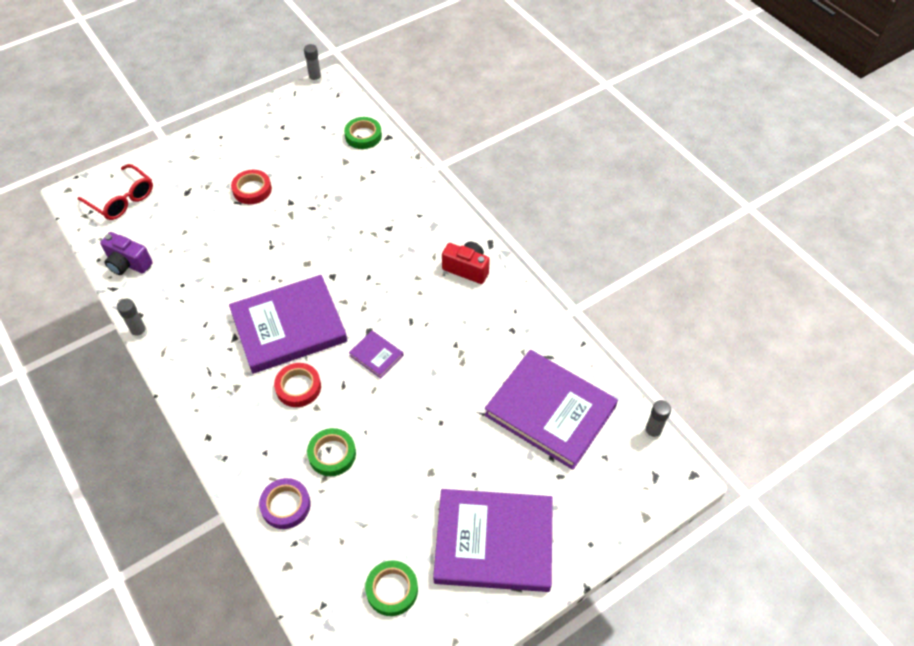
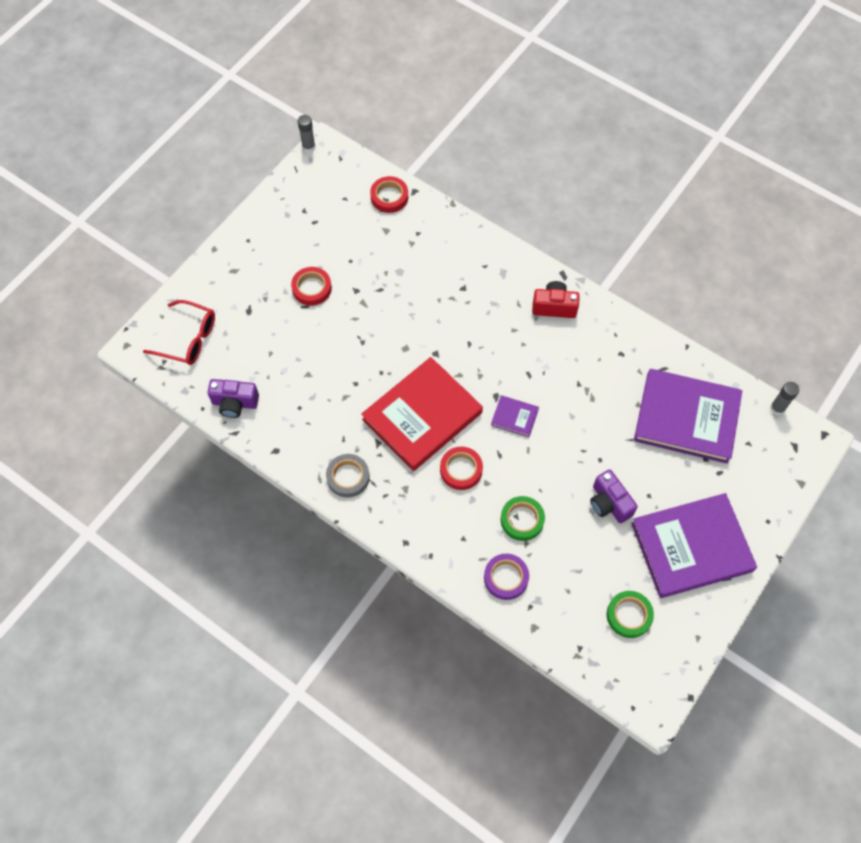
camera: 20 degrees left, 10 degrees up
(139, 332) = (286, 467): grey glue stick -> none
(189, 359) = (348, 477): none -> grey tape
(289, 327) = (422, 416): purple book -> red book
(363, 136) = (389, 197): green tape -> red tape
(428, 468) = (609, 503): none -> purple camera

